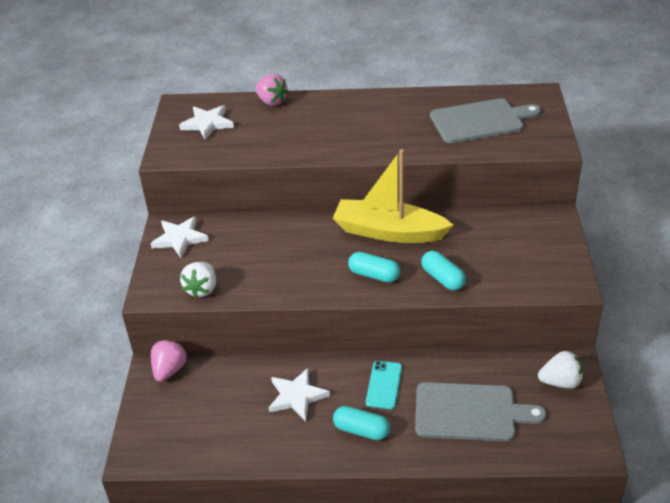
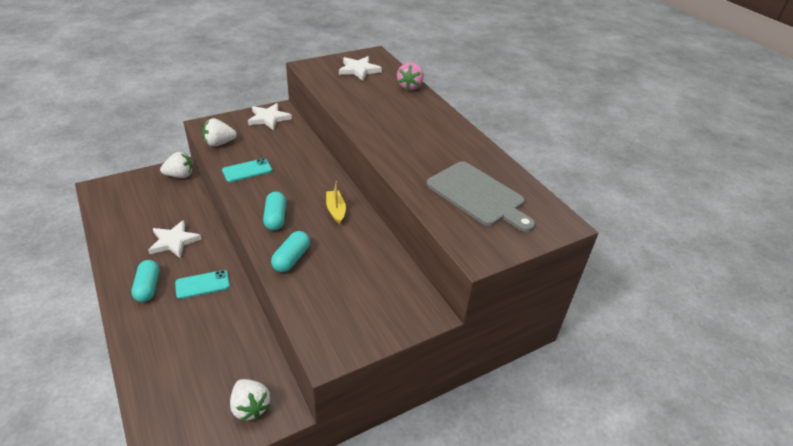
camera: 55 degrees right, 0 degrees up
(169, 370) = (180, 175): pink strawberry -> white strawberry
(275, 278) = (247, 170): none -> turquoise phone
(388, 232) = (336, 210): yellow boat -> yellow boat, size x0.44
(470, 412) = (188, 349): grey cutting board -> none

